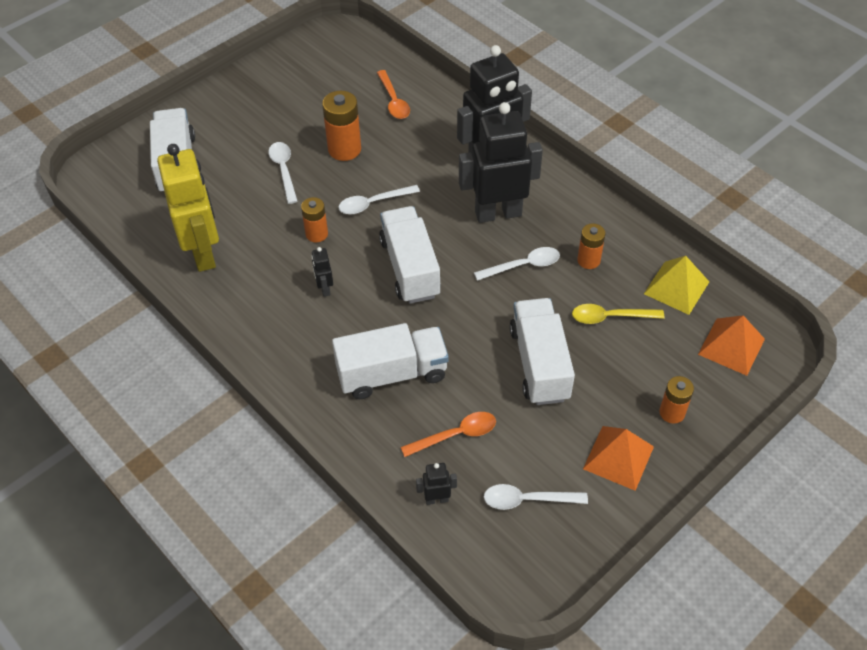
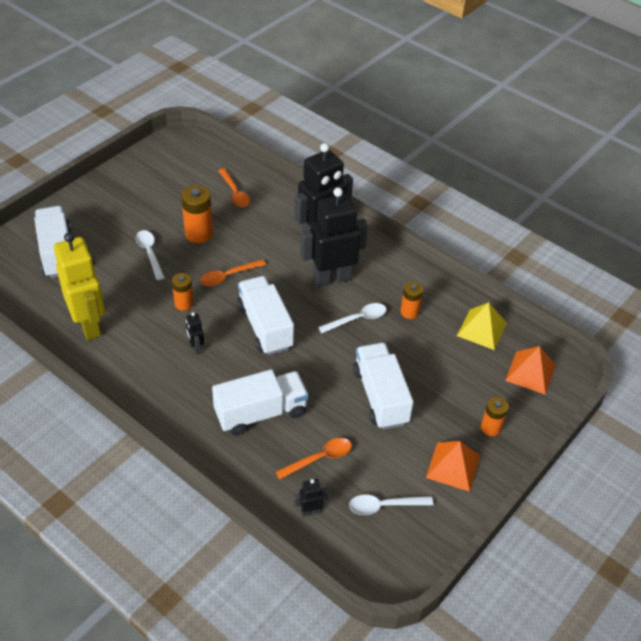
camera: 10 degrees left, 5 degrees down
(373, 203) = (228, 276): white spoon -> orange spoon
(610, 317) = (432, 356): yellow spoon -> none

